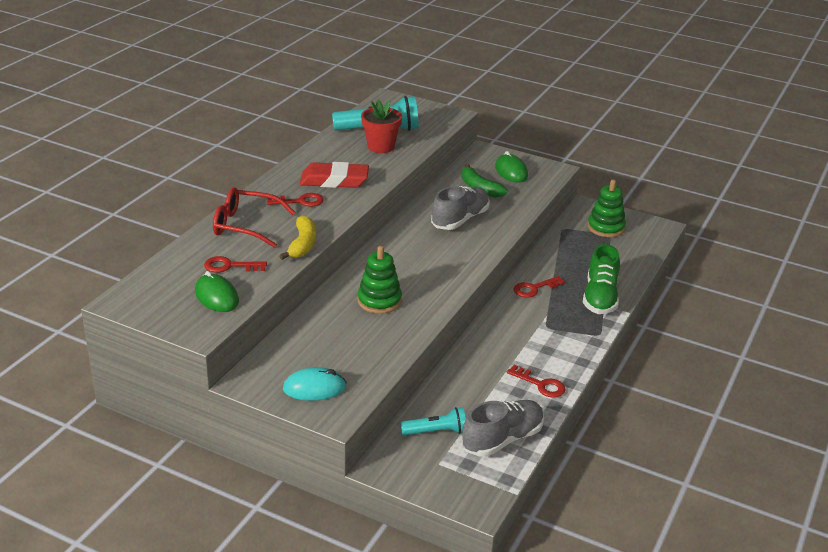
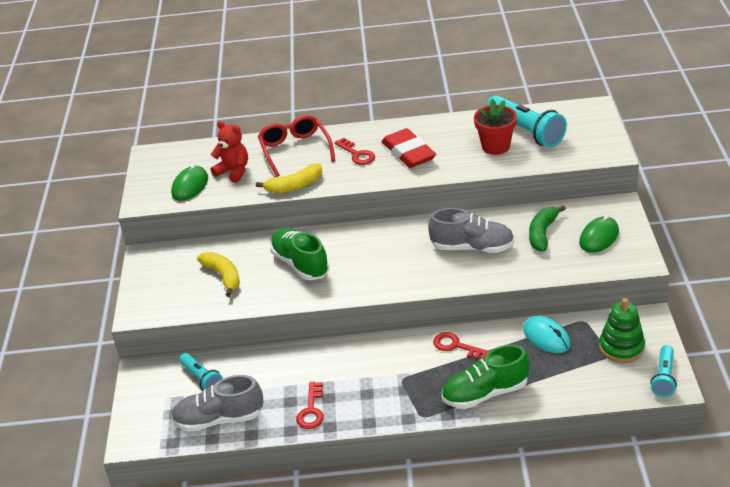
camera: 65 degrees right, 5 degrees up
(230, 266) = (233, 171): red key -> red teddy bear
(314, 388) = (162, 287): turquoise mouse -> turquoise mouse (546, 337)
(343, 347) = (223, 276): none -> yellow banana
(379, 301) = (300, 264): green stacking toy -> green shoe
(502, 439) = (219, 419): grey shoe -> grey shoe turned 150 degrees clockwise
(651, 226) = (664, 378): none -> turquoise flashlight

